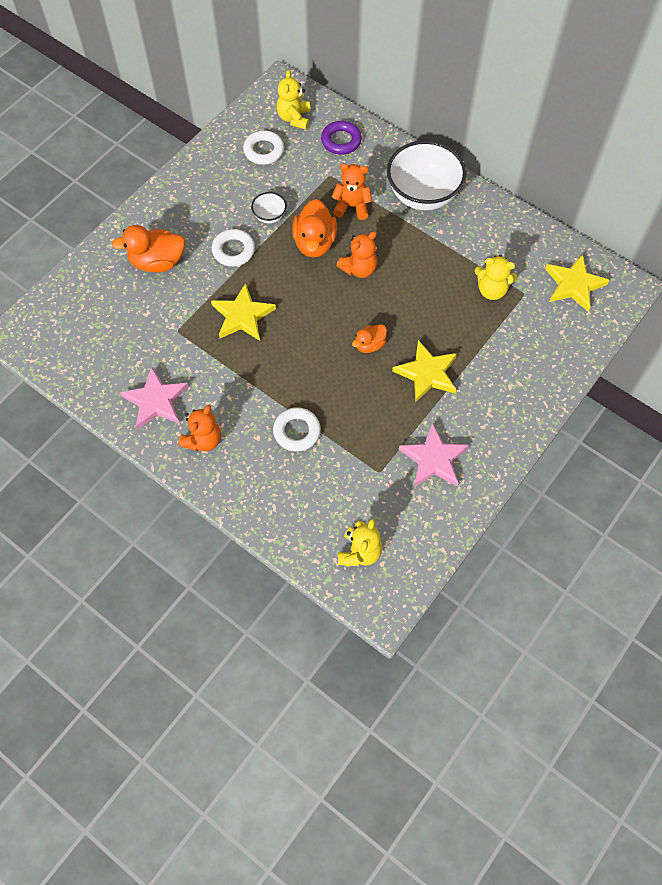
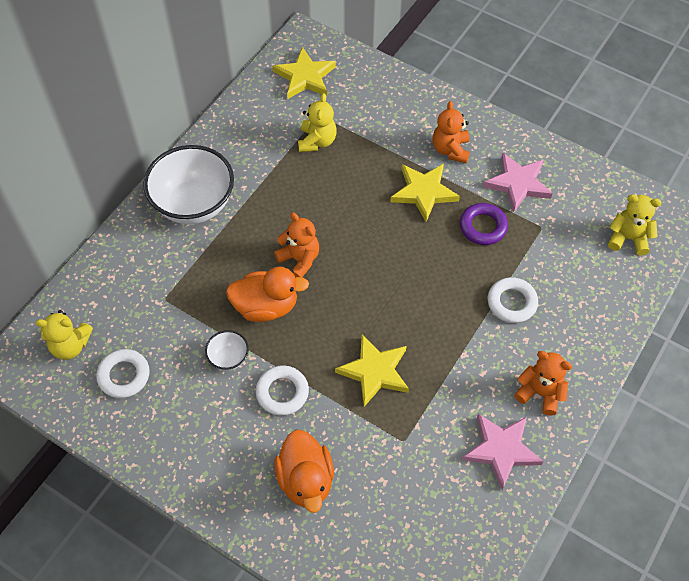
camera: 95 degrees left, 5 degrees down
(341, 141) = (110, 290): purple ring -> purple ring (483, 227)
(352, 206) = (212, 272): orange teddy bear -> orange teddy bear (450, 150)
(369, 345) = (397, 244): orange duck -> none

